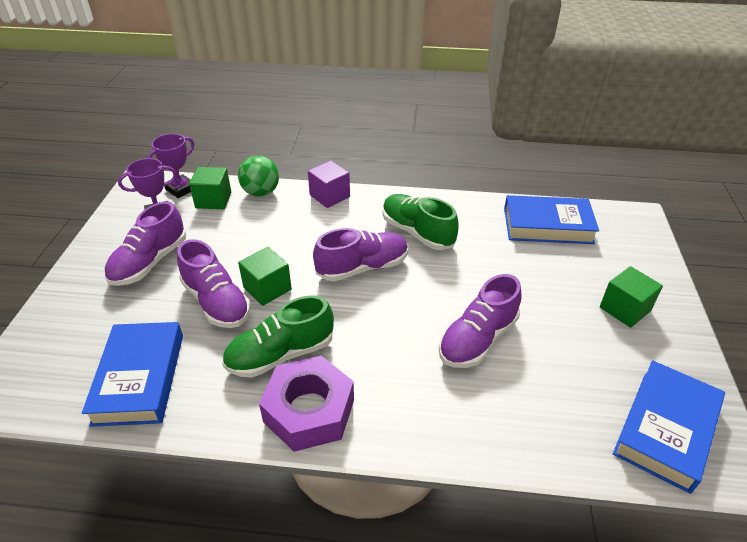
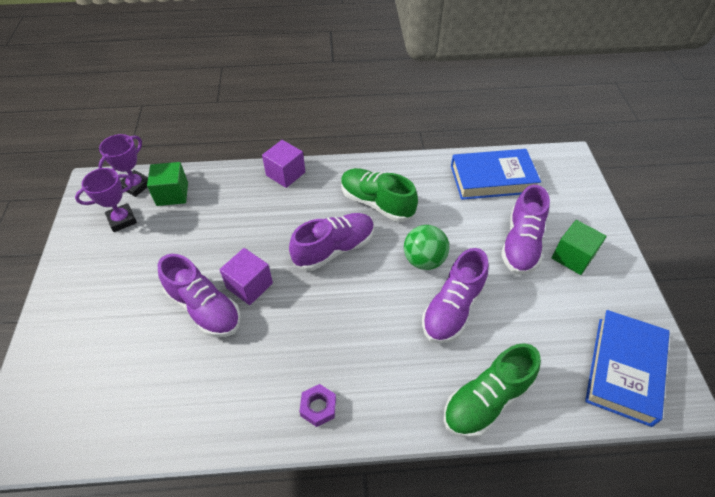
camera: 10 degrees left, 10 degrees up
(139, 378) = (150, 402): blue book -> none
(149, 262) = (126, 274): purple shoe -> purple shoe (521, 244)
(261, 192) = (217, 179): green ball -> green ball (424, 260)
(267, 288) = (249, 285): green cube -> purple cube
(280, 354) = (278, 354): green shoe -> green shoe (486, 400)
(309, 410) = (318, 407): purple nut -> purple nut, size x0.46

